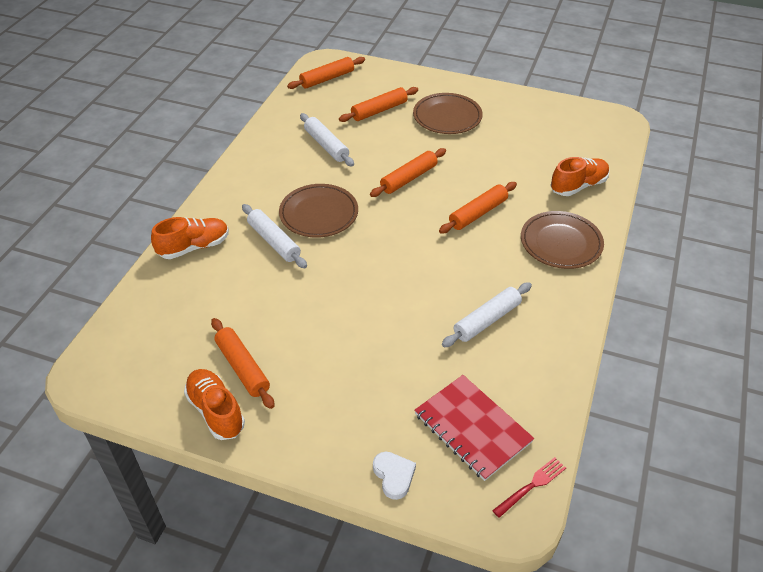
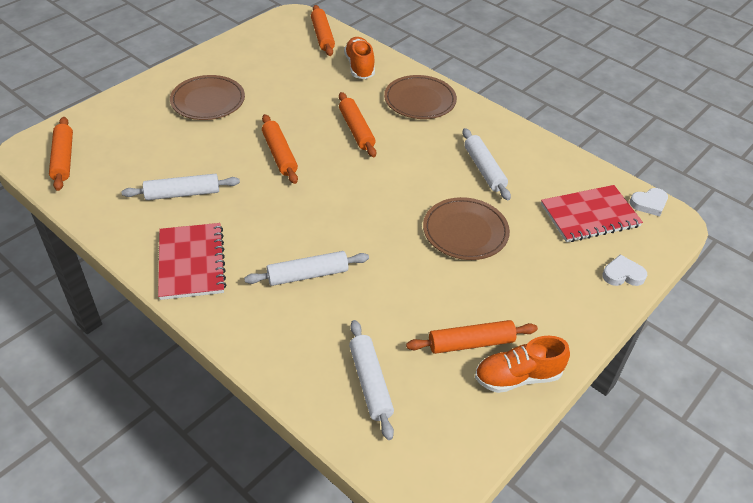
camera: 70 degrees left, 0 degrees up
(175, 313) = (370, 383): none -> white rolling pin
(194, 247) = (274, 343): orange shoe -> none
(256, 177) = (191, 262): none -> red notebook
(319, 214) = (288, 230): brown plate -> brown plate (465, 232)
(379, 110) = (157, 140): orange rolling pin -> orange rolling pin (322, 36)
(532, 485) = (649, 204): red fork -> white heart

